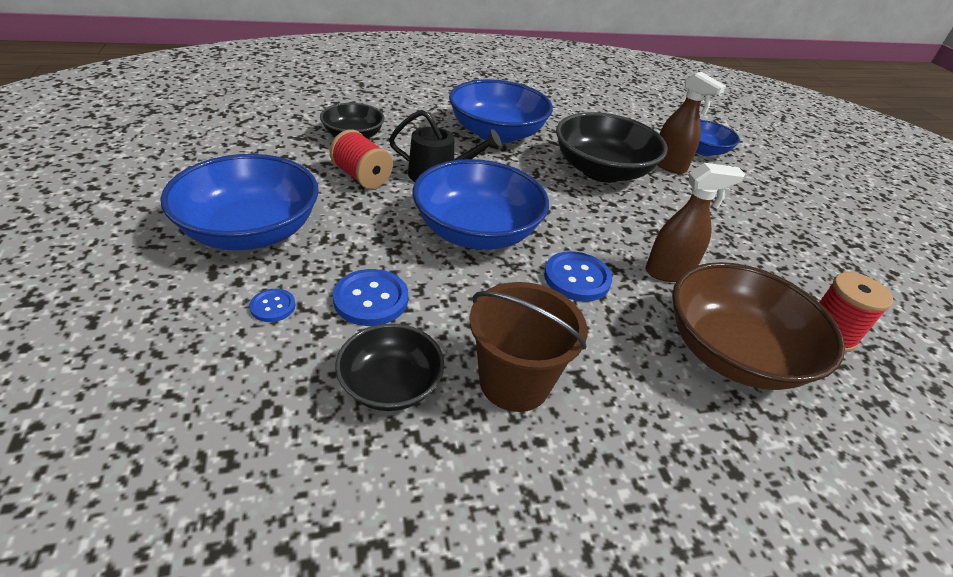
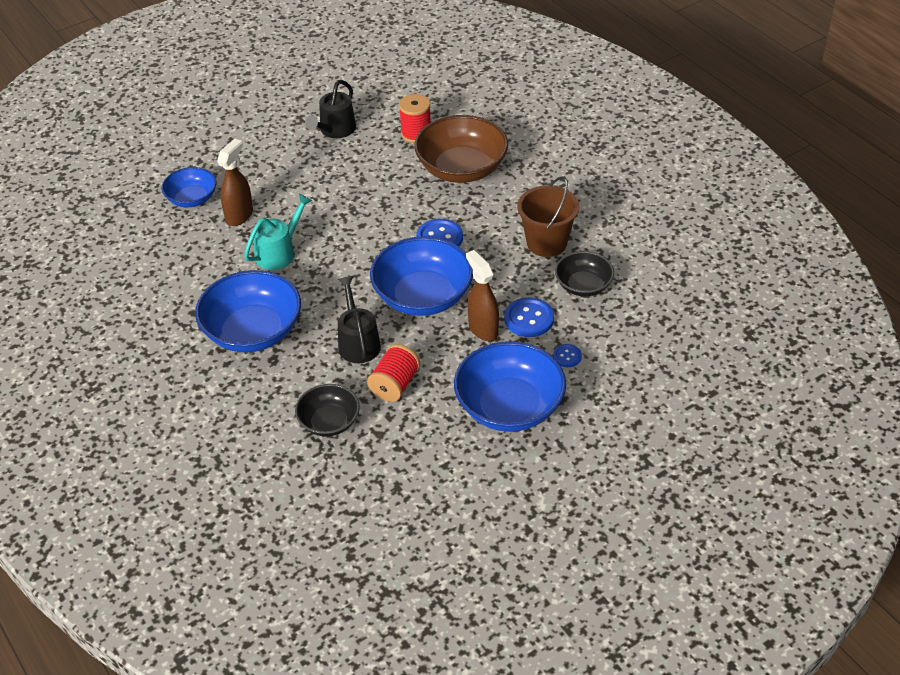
camera: 105 degrees left, 5 degrees up
(601, 171) = (279, 252): black bowl -> turquoise watering can
(669, 272) = (401, 199): brown spray bottle -> brown spray bottle (483, 329)
(830, 263) = (335, 130): none -> black watering can

